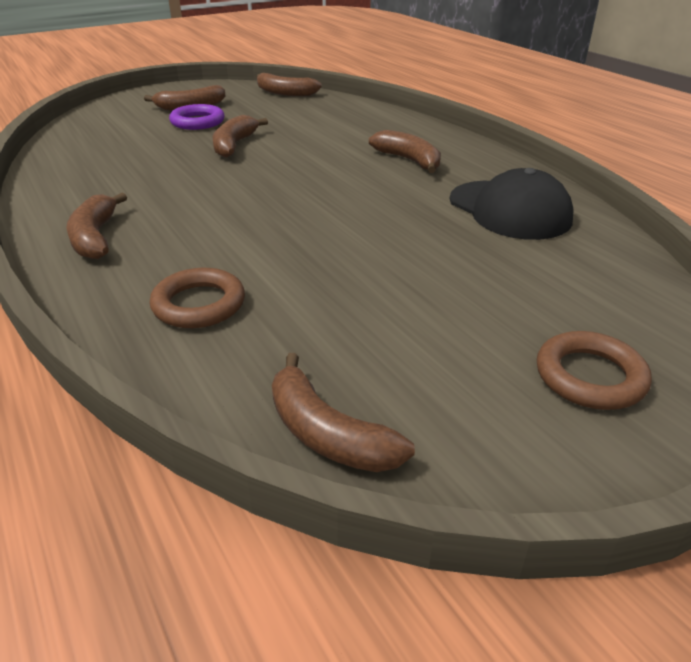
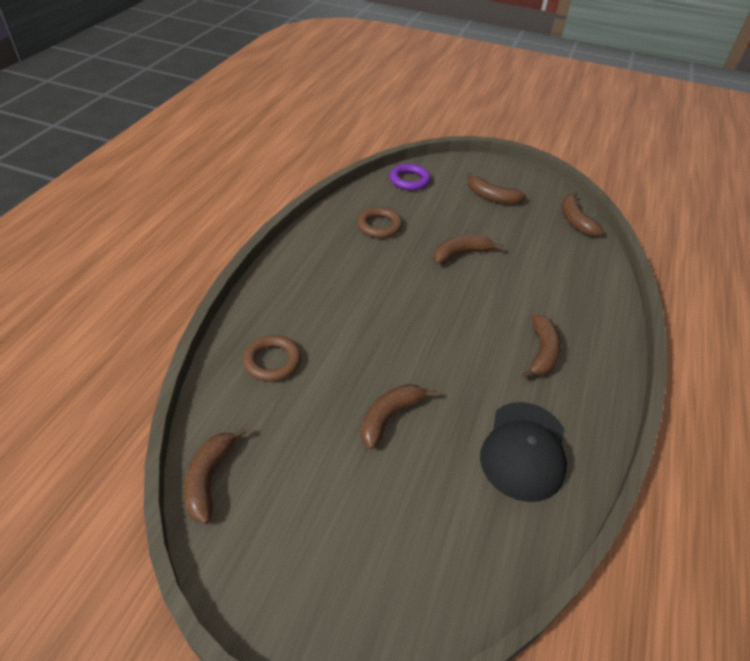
camera: 50 degrees right, 10 degrees up
(95, 237) = (297, 278): brown banana -> brown banana (389, 417)
(197, 122) = (473, 215): purple ring -> purple ring (409, 180)
(590, 377) = (343, 584): brown ring -> brown ring (379, 226)

